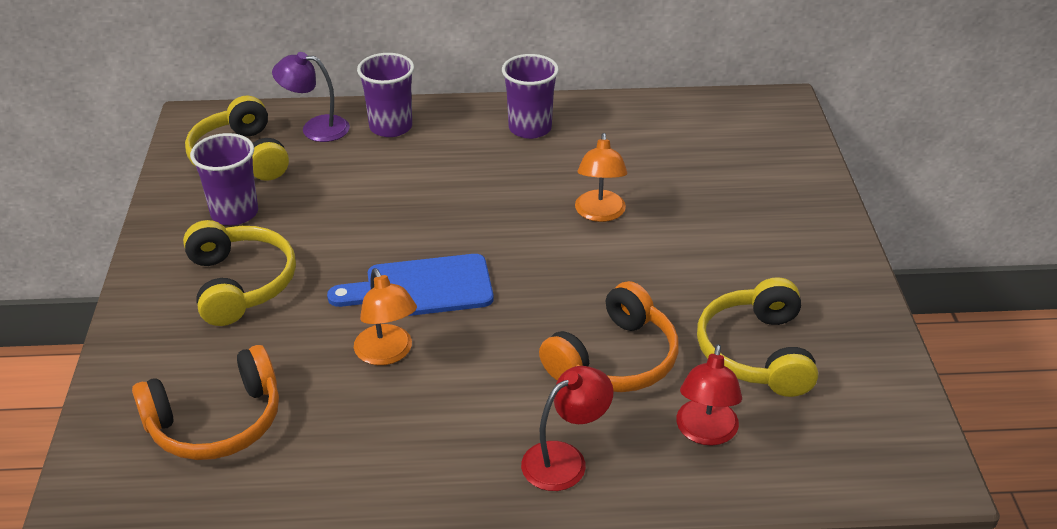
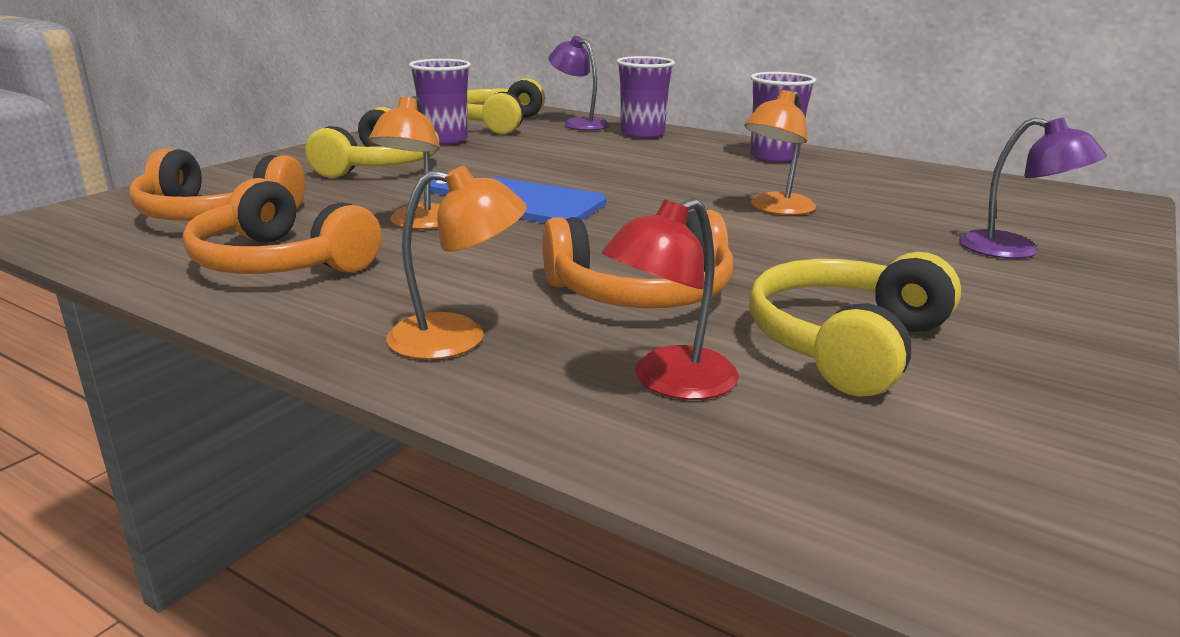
camera: 35 degrees right, 15 degrees down
(357, 449) = (281, 262): none -> orange headphones
(565, 459) = (457, 338): red lamp -> orange lamp
(769, 203) = (1015, 250): none -> purple lamp

